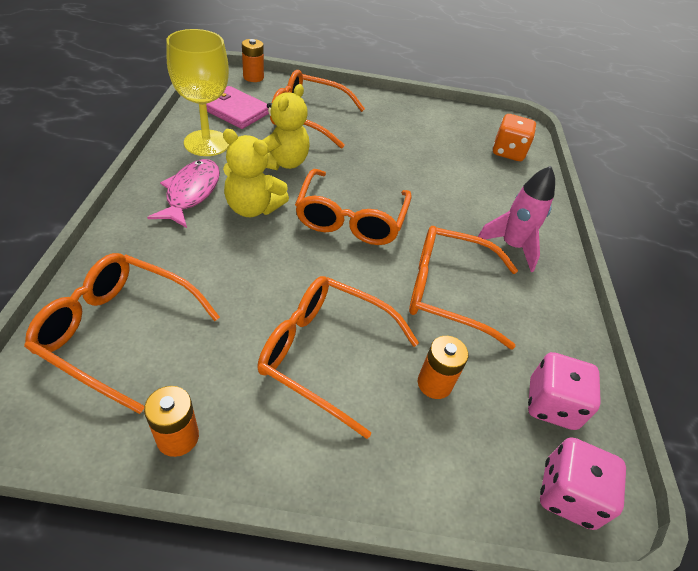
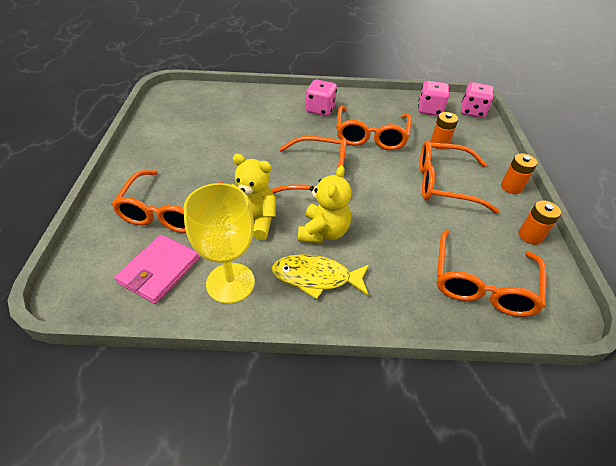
camera: 90 degrees left, 0 degrees up
(191, 193) = (316, 277): pink fish -> yellow fish
(253, 77) = (74, 266): orange battery -> orange battery (511, 187)
(324, 353) = (443, 184): orange glasses -> orange glasses turned 75 degrees clockwise
(508, 152) = (212, 100): orange dice -> none
(511, 246) = (320, 109): pink rocket -> pink dice

